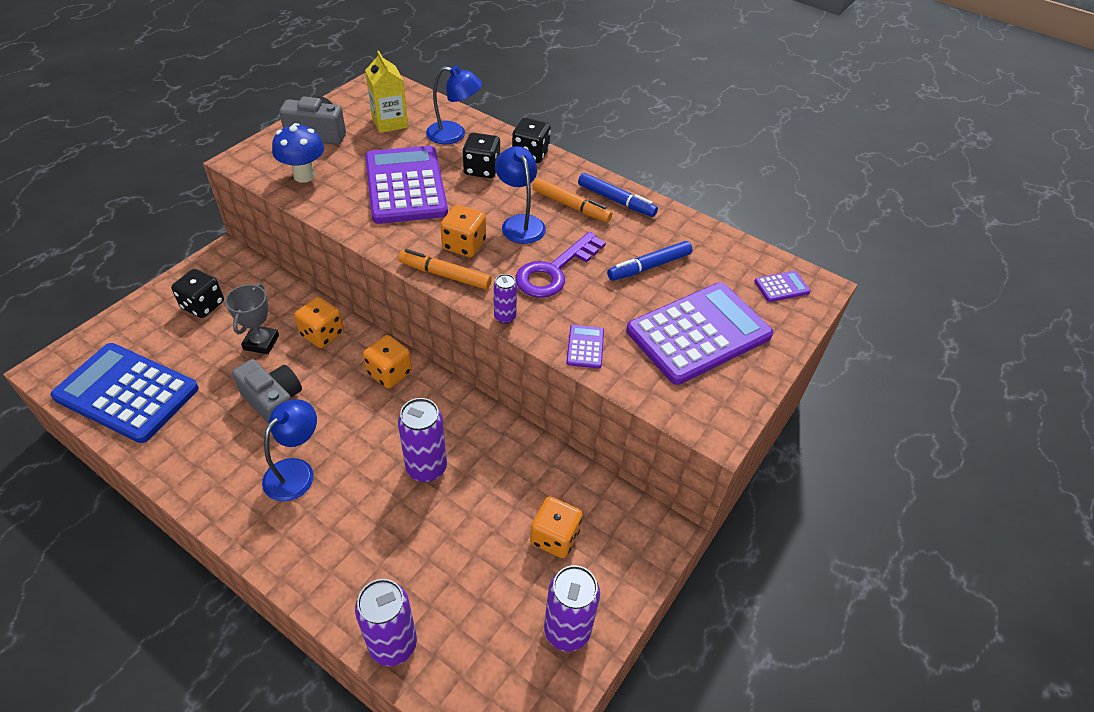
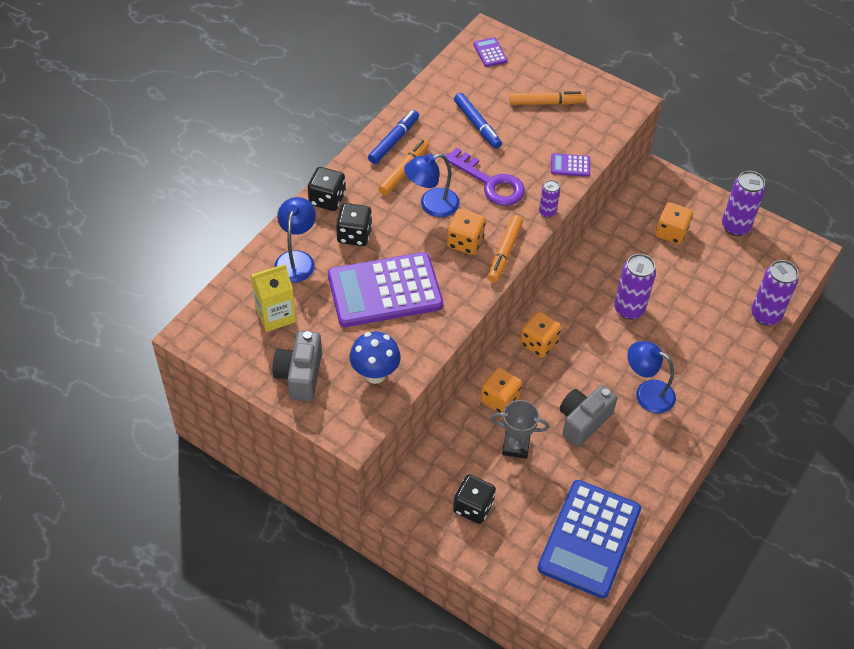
camera: 90 degrees left, 5 degrees up
(699, 333) = (546, 103): purple calculator -> orange marker

